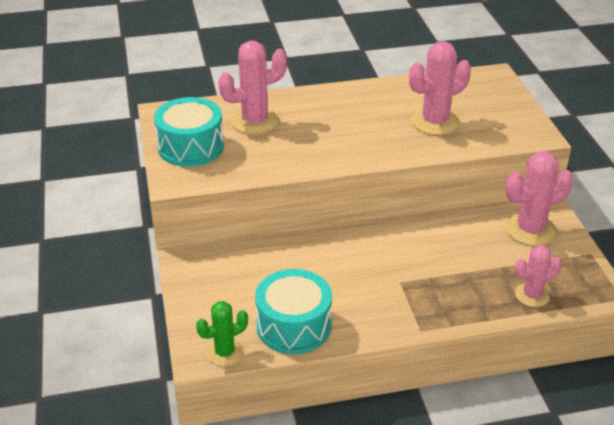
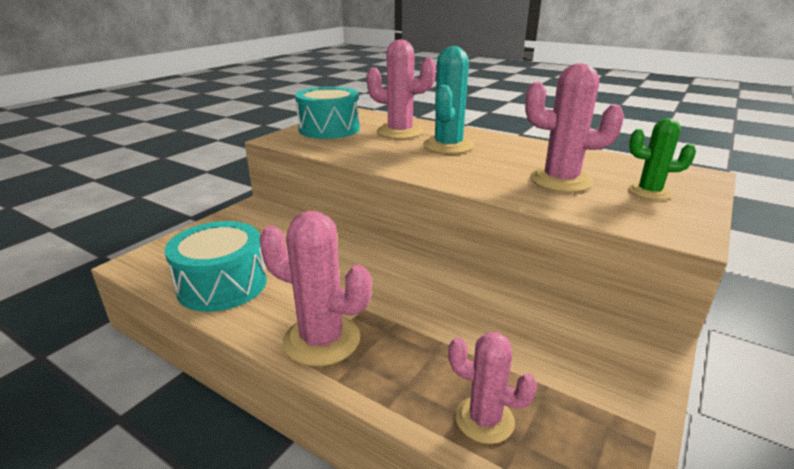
camera: 45 degrees right, 10 degrees down
(225, 352) = (150, 271): green cactus -> green cactus (649, 192)
(317, 121) = (448, 146): none -> turquoise cactus
(530, 230) = (592, 349): pink cactus -> pink cactus (322, 340)

